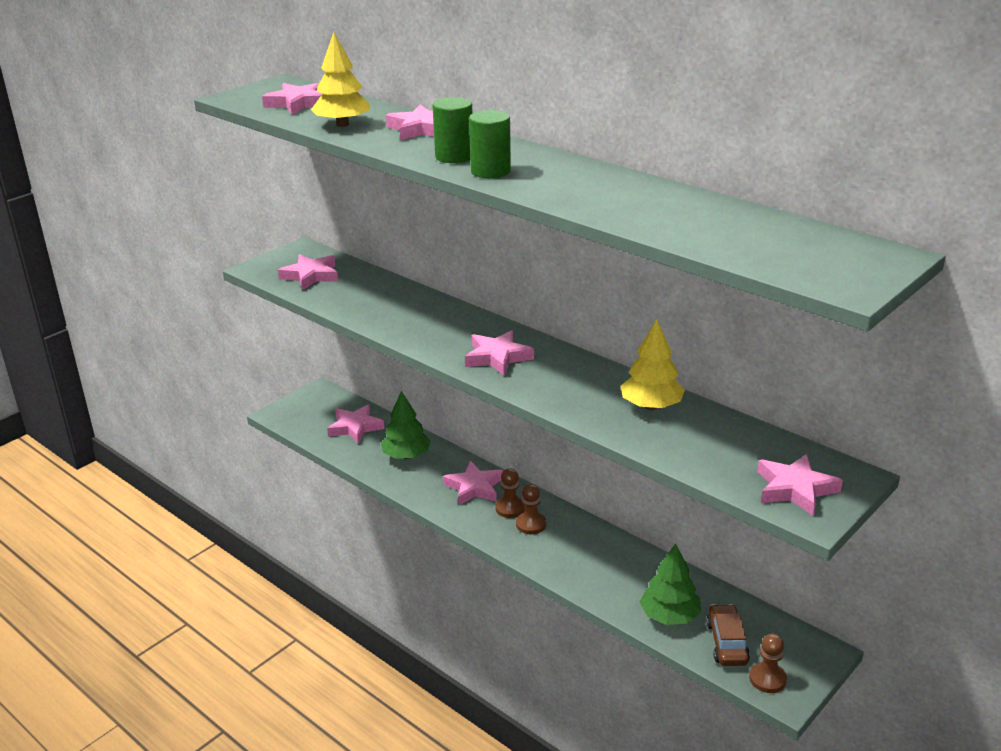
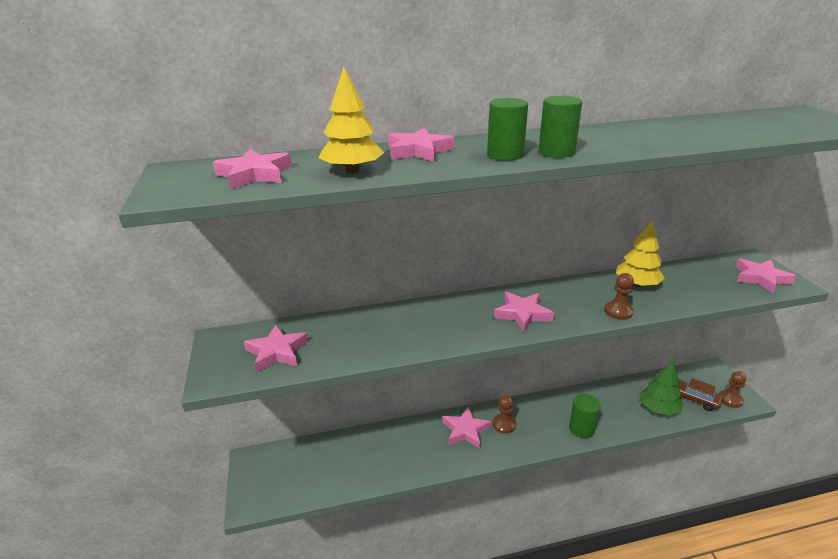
camera: 55 degrees left, 0 degrees up
(355, 427) = (326, 461): pink star -> none
(406, 455) = (394, 448): green tree -> none
(531, 524) = (529, 423): brown pawn -> brown pawn (618, 311)
(563, 564) = (581, 429): none -> green cylinder

